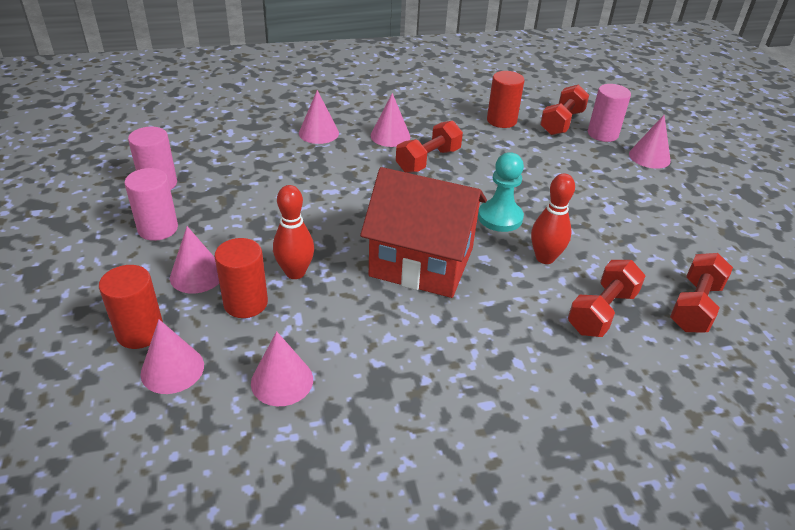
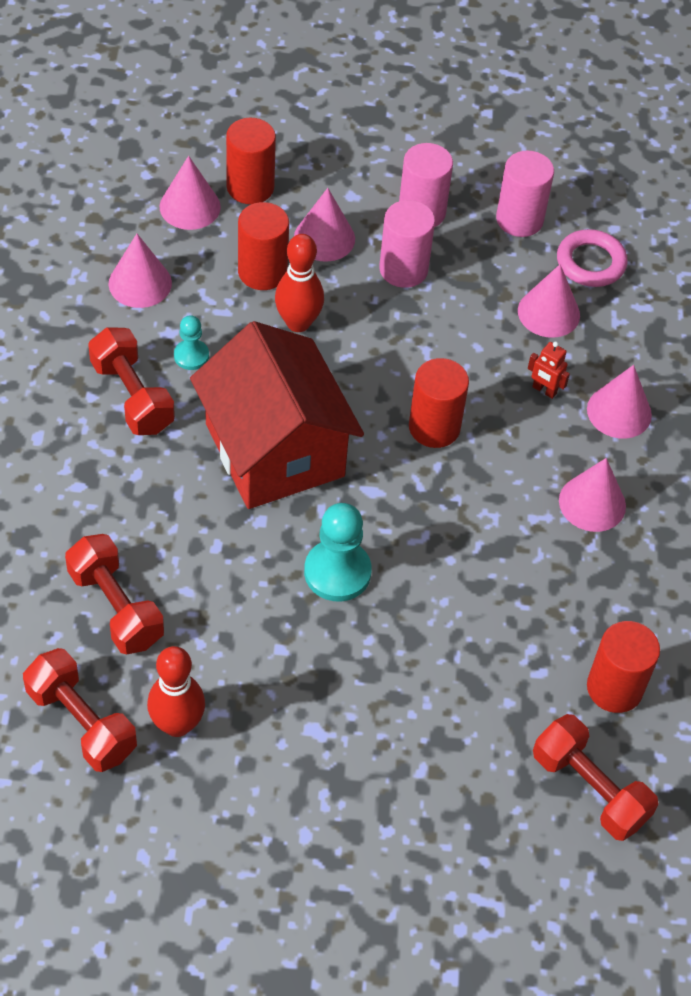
camera: 105 degrees right, 15 degrees up
(195, 152) = (590, 262): none -> pink ring
(314, 159) = (544, 390): none -> red robot
(353, 326) = (191, 356): none -> turquoise pawn
(364, 196) = (434, 427): none -> red cylinder
(421, 262) = (274, 450): red house -> red house turned 60 degrees counterclockwise
(428, 160) = (508, 532): red dumbbell -> red dumbbell (132, 396)
(545, 258) = (235, 590): red bowling pin -> red bowling pin (177, 724)
(602, 134) = (535, 842): pink cylinder -> pink cylinder (403, 269)
(649, 157) = (441, 882): pink cone -> pink cone (548, 312)

